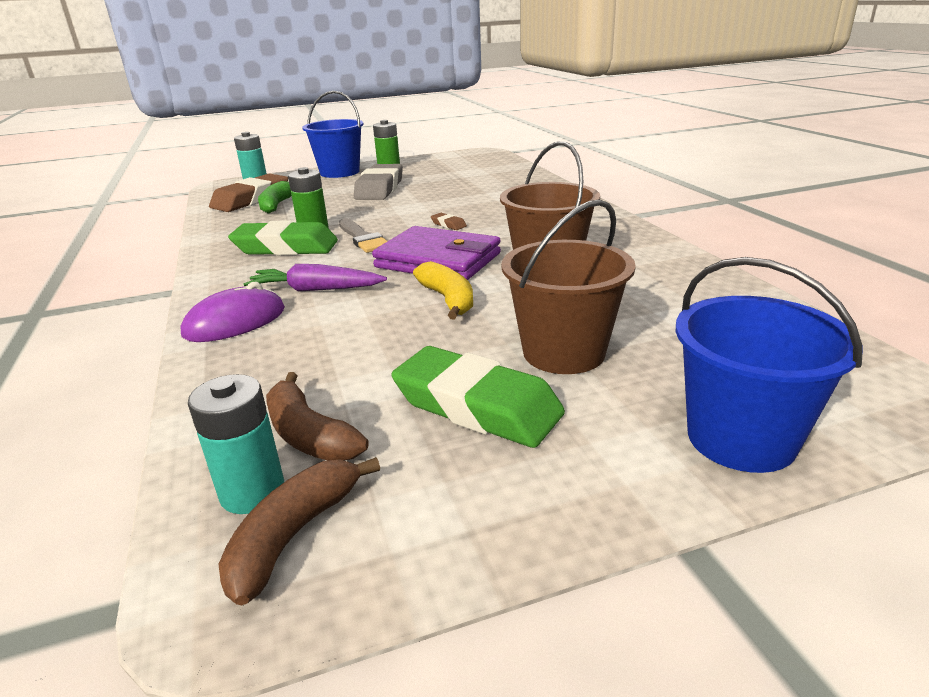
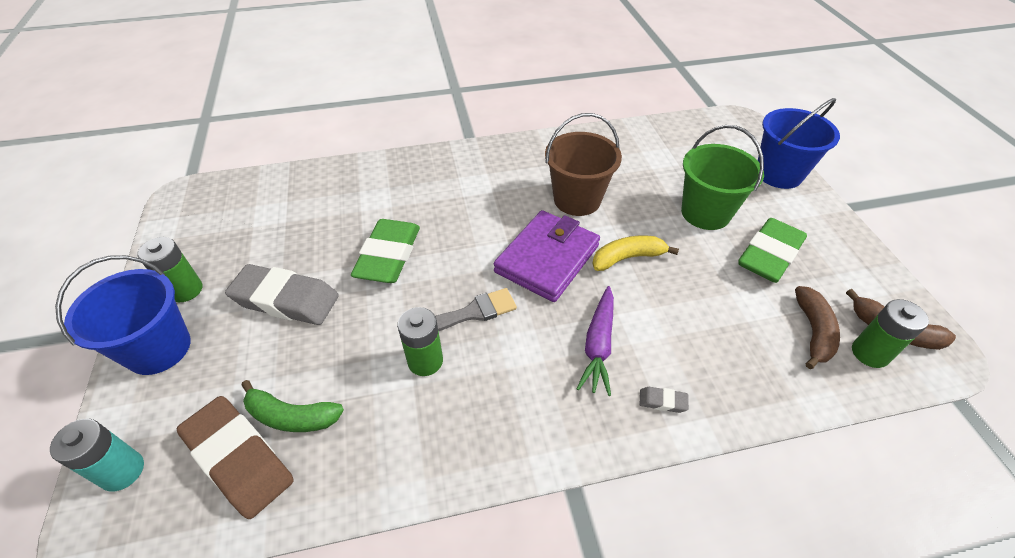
camera: 85 degrees left, 20 degrees up
(235, 322) = (662, 401): purple mouse -> grey eraser
(252, 492) = (870, 353): turquoise battery -> green battery
(286, 247) = (476, 383): green eraser -> green eraser (388, 256)
(309, 435) = (813, 331): brown banana -> brown banana turned 45 degrees counterclockwise
(448, 225) = (454, 246): brown eraser -> none
(563, 352) = (705, 213): brown bucket -> green bucket

